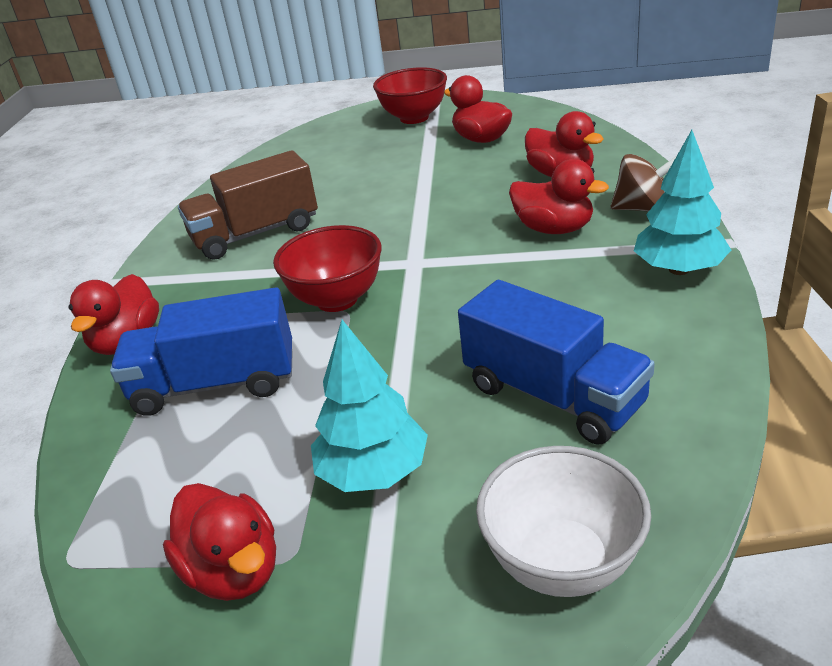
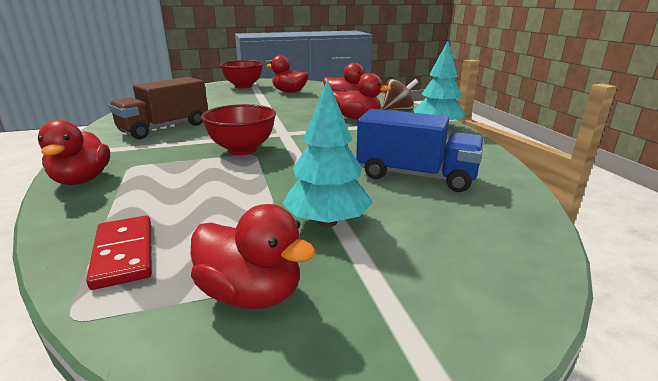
camera: 25 degrees left, 10 degrees down
(134, 482) = (124, 254): none -> red domino
(215, 384) = (172, 193): blue truck -> none
(562, 563) = (494, 247): white bowl -> none

